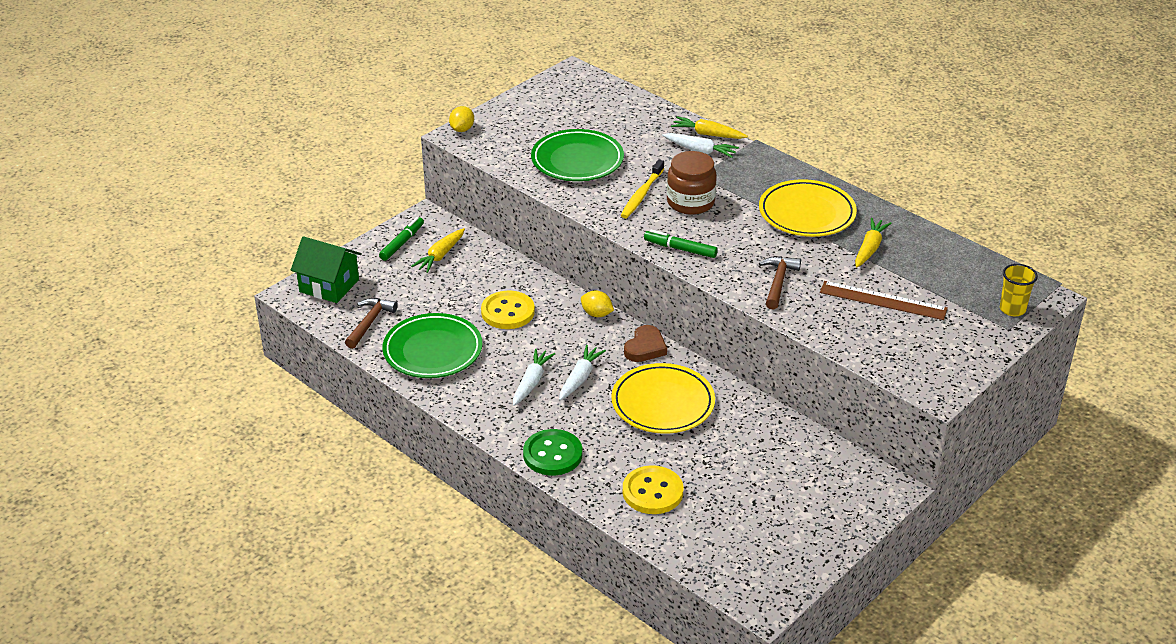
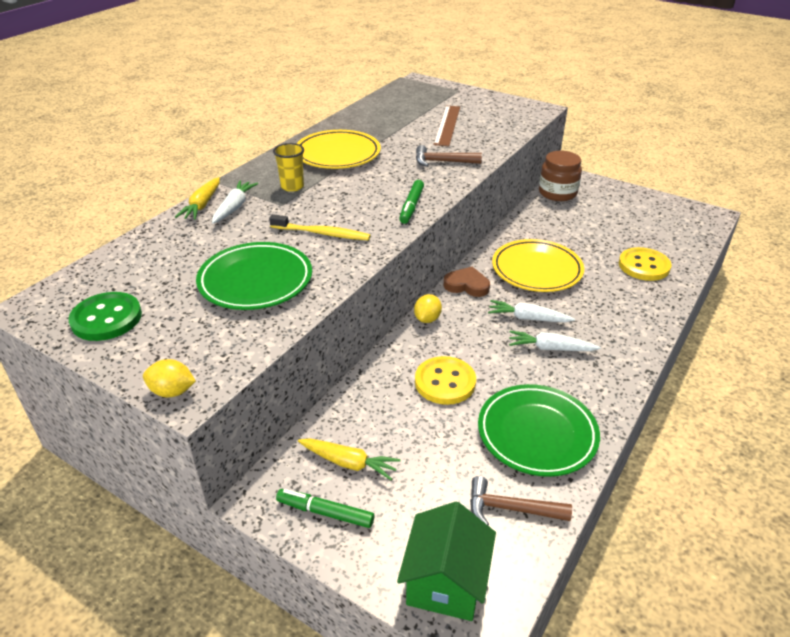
camera: 100 degrees left, 0 degrees up
(552, 454) = (639, 322): green button -> green button (106, 318)
(690, 202) = (331, 206): brown jar -> brown jar (557, 193)
(869, 248) = (381, 130): yellow carrot -> none
(1012, 309) = (436, 89): yellow cup -> yellow cup (292, 186)

